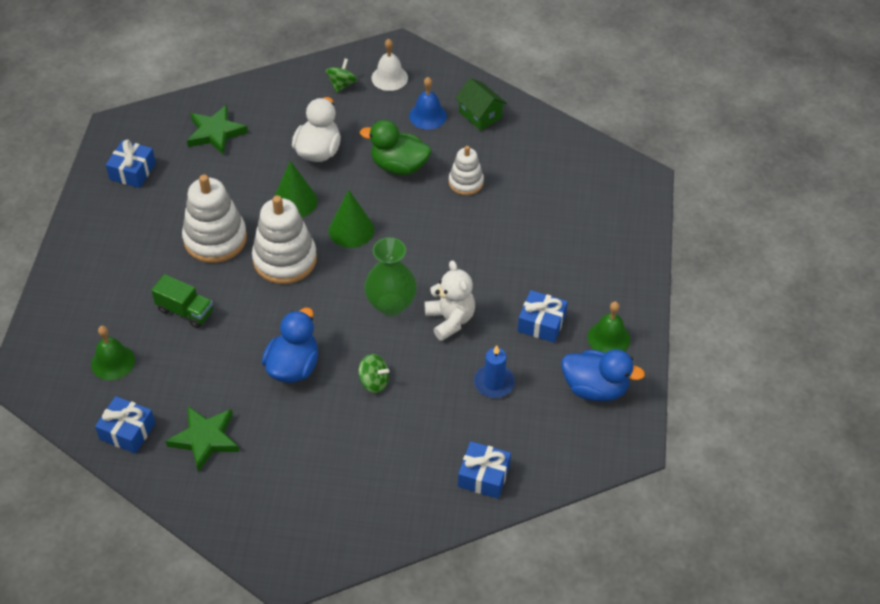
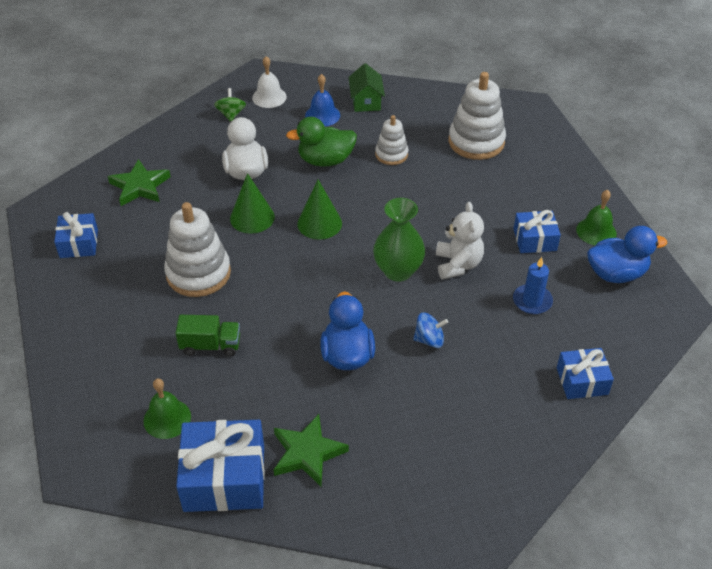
camera: 25 degrees left, 5 degrees down
(127, 431) = (224, 478): blue gift -> blue gift, size x1.69
(285, 259) = (276, 268): white stacking toy -> white stacking toy (476, 142)
(374, 382) = (429, 340): green spinning top -> blue spinning top
(450, 320) = (458, 264): white teddy bear -> white teddy bear turned 45 degrees clockwise
(480, 115) = (366, 101): green house -> green house turned 60 degrees clockwise

